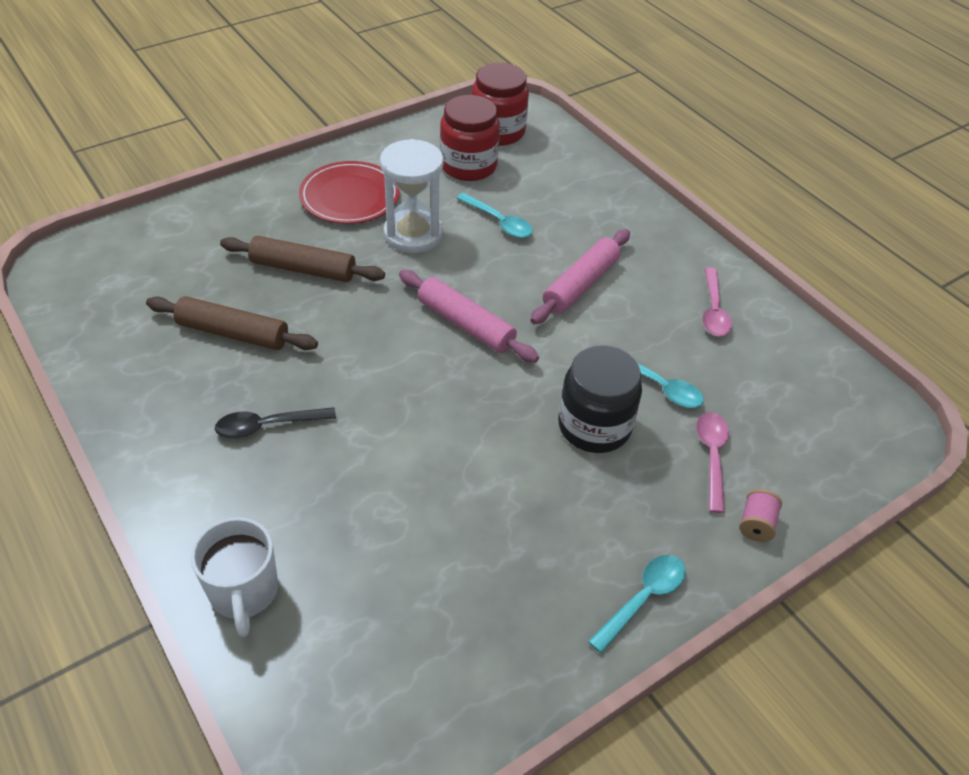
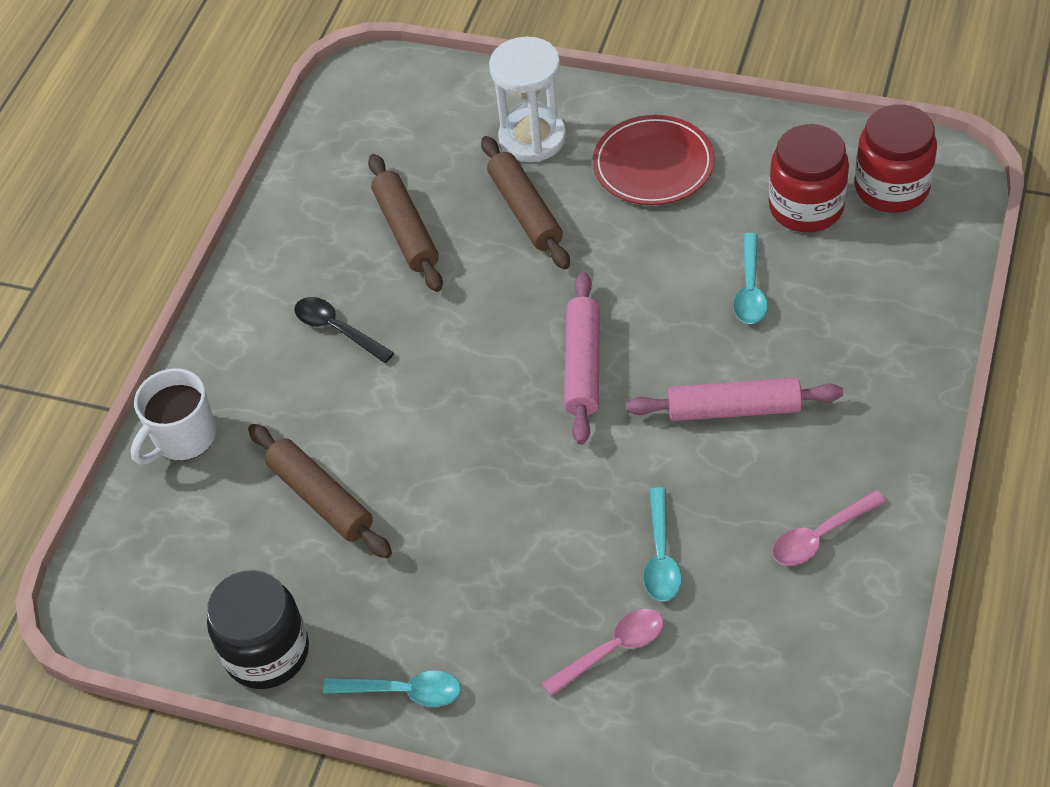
camera: 60 degrees right, 5 degrees up
(412, 537) = (320, 498): none -> brown rolling pin
(413, 234) = (656, 244): white hourglass -> white hourglass (532, 138)
(594, 426) = (558, 539): black jar -> black jar (267, 652)
(756, 524) = (563, 730): pink spool -> none

